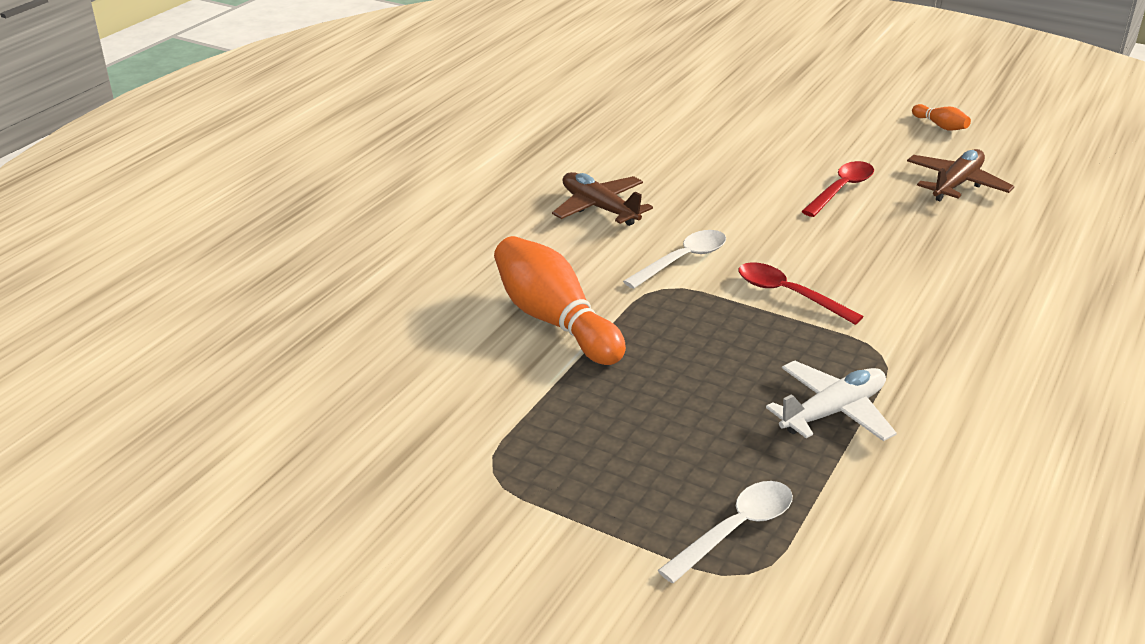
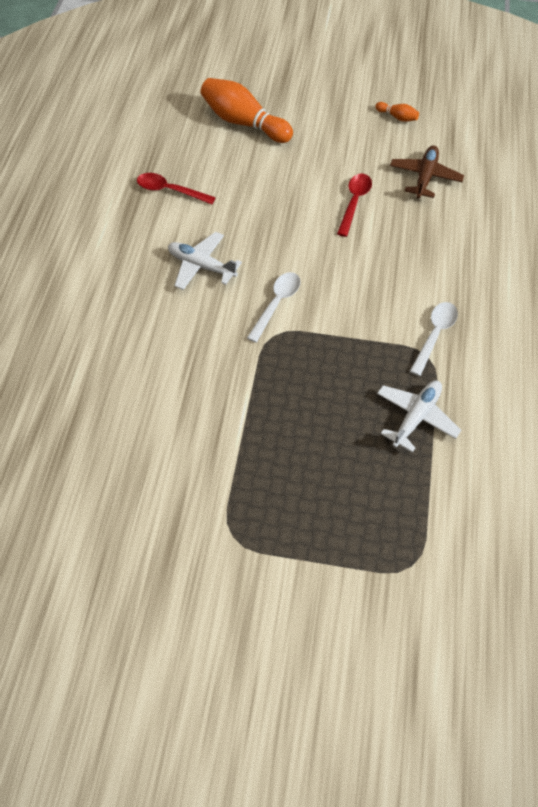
camera: 20 degrees left, 25 degrees up
(554, 320) = (216, 388): orange bowling pin -> orange bowling pin (244, 122)
(599, 208) = (201, 266): brown plane -> white plane
(735, 529) = (393, 534): white spoon -> white spoon (434, 335)
(788, 294) = (355, 318): red spoon -> red spoon (170, 191)

